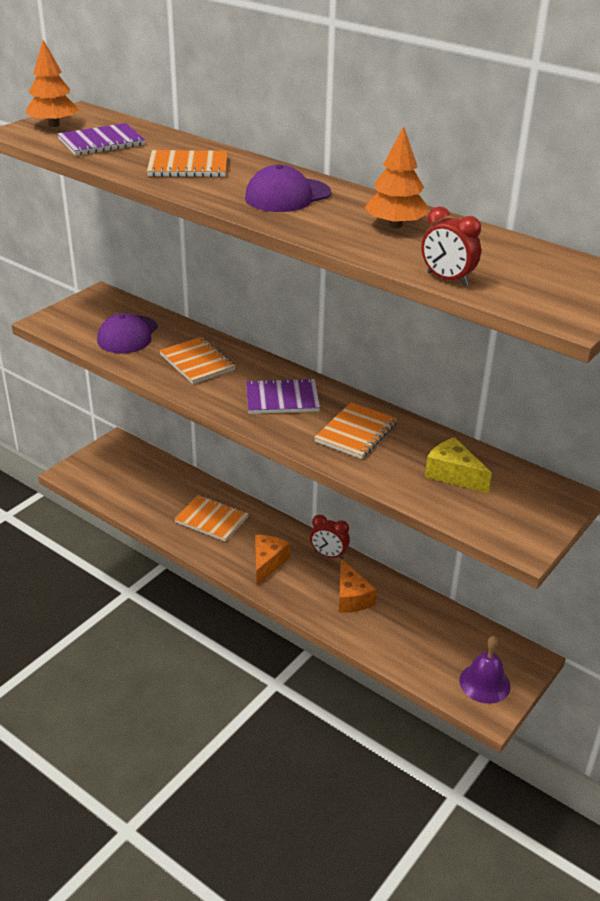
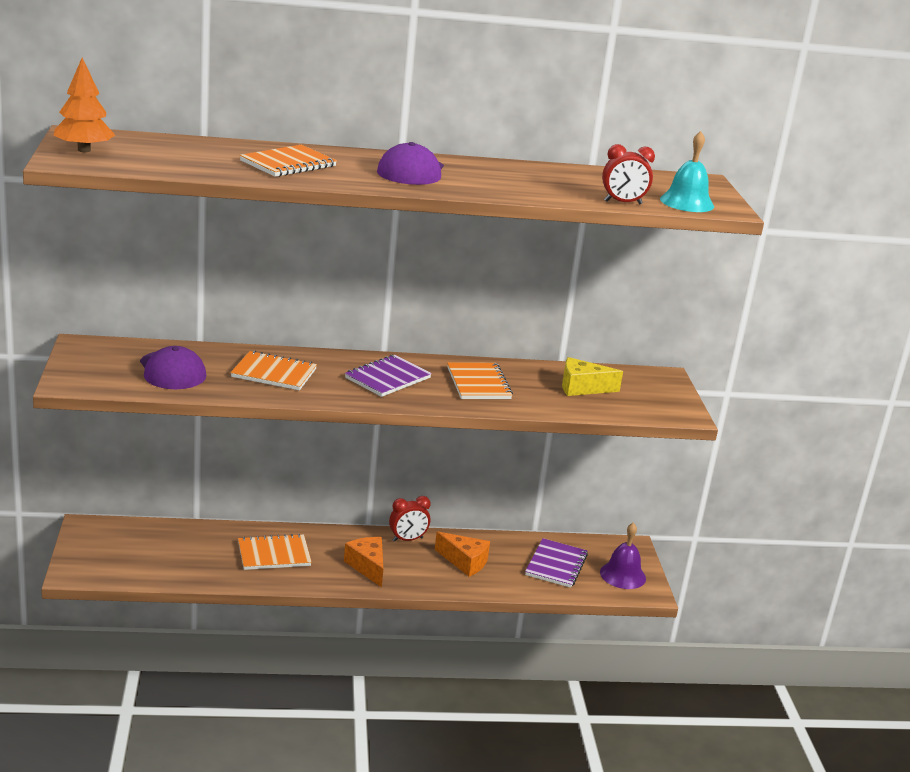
camera: 45 degrees left, 10 degrees down
(101, 142) = (167, 157): purple notebook -> purple notebook (556, 565)
(395, 225) = (524, 176): orange tree -> none
(532, 298) = (687, 202): none -> turquoise bell

